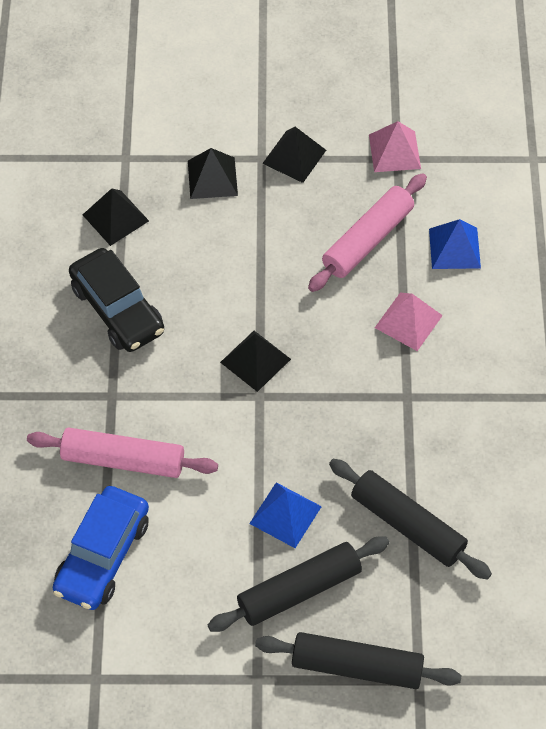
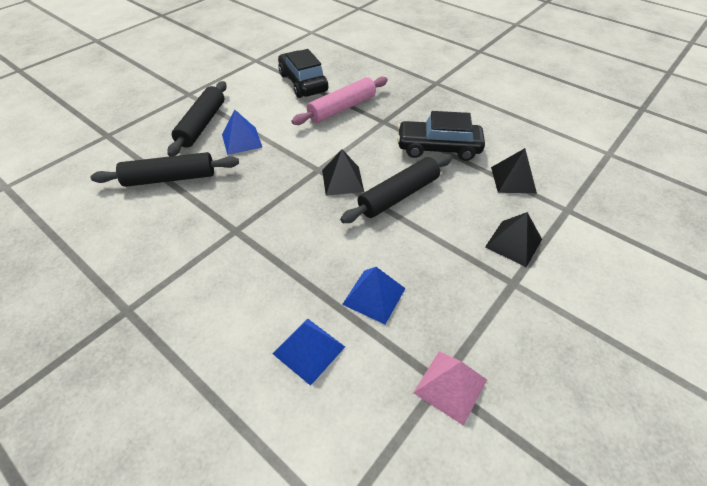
camera: 130 degrees right, 10 degrees down
(102, 555) = (303, 83): blue car -> black car
(294, 156) = (499, 305): black pyramid -> none
(356, 666) = (144, 121): black rolling pin -> black rolling pin (398, 195)
(368, 240) = (374, 296): pink rolling pin -> blue pyramid
(408, 321) = (283, 270): pink pyramid -> none

